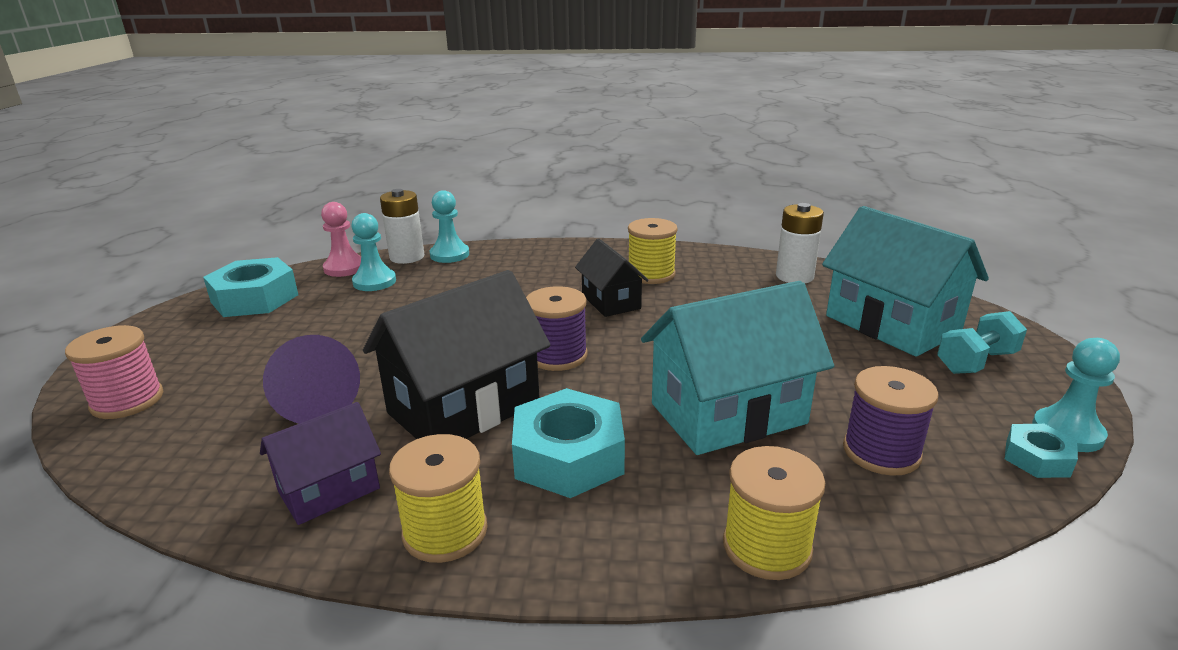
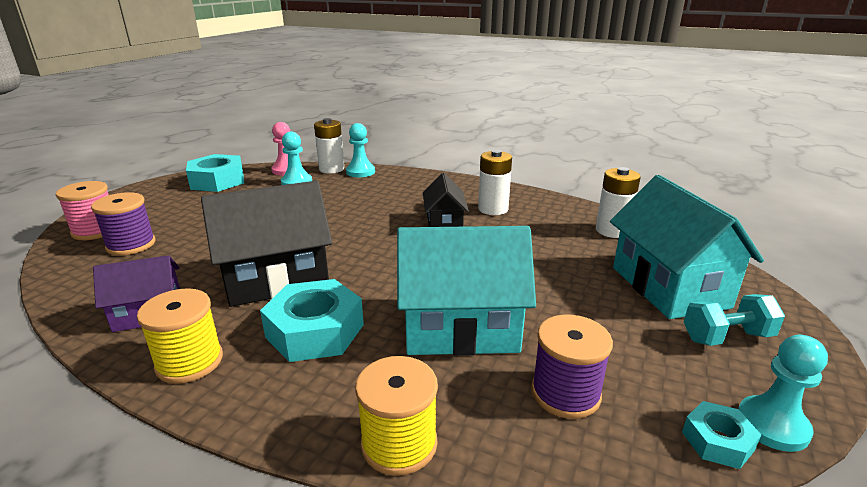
camera: 20 degrees right, 0 degrees up
(317, 399) = (194, 253): purple cone -> none
(557, 356) = (371, 256): purple spool -> purple spool (131, 245)
(651, 274) = (493, 209): yellow spool -> white battery

